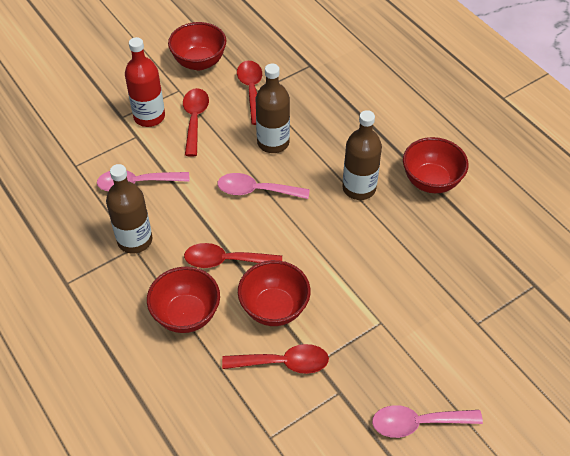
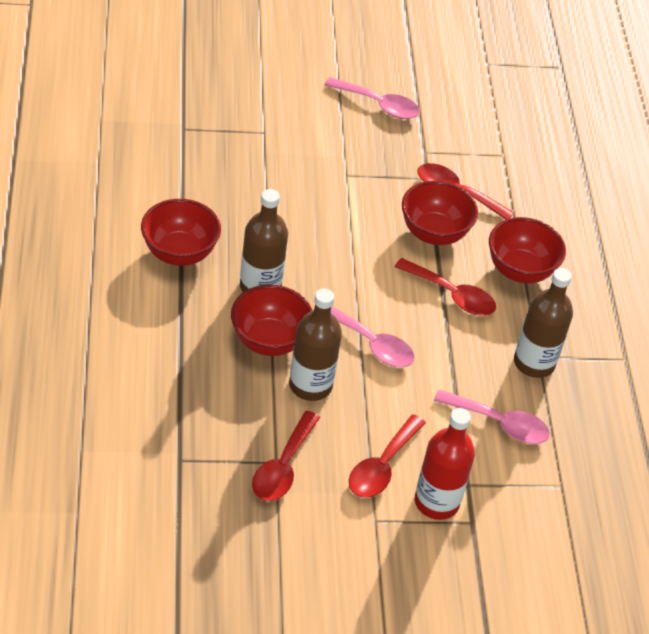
camera: 155 degrees left, 5 degrees down
(199, 62) = (320, 549): red bowl -> red bowl (269, 341)

